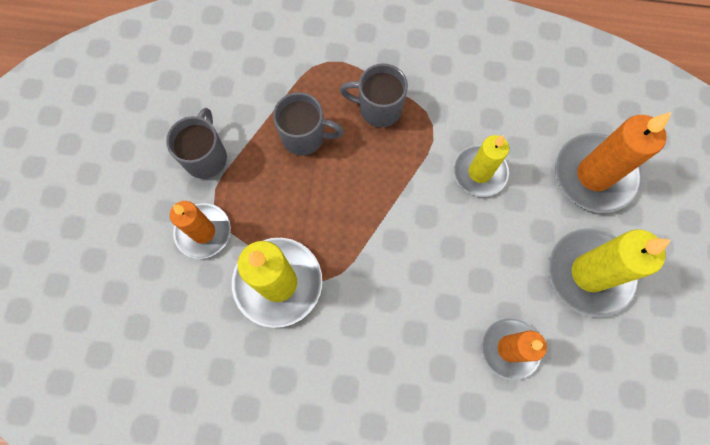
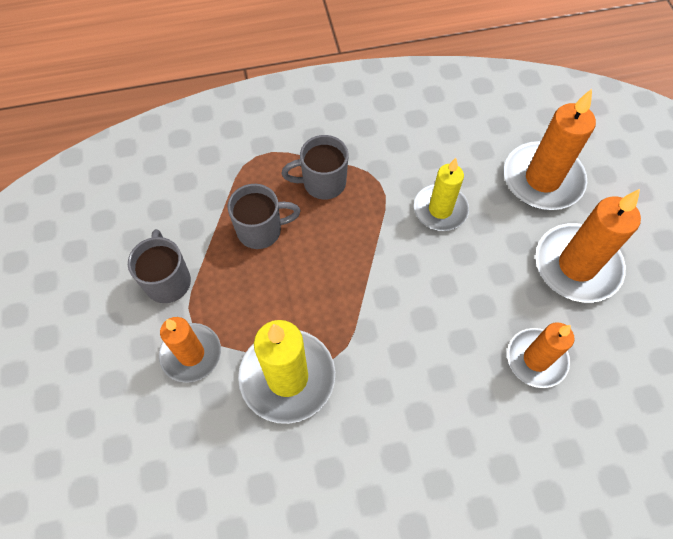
camera: 20 degrees left, 10 degrees down
(589, 273) = (576, 265): yellow candle -> orange candle

